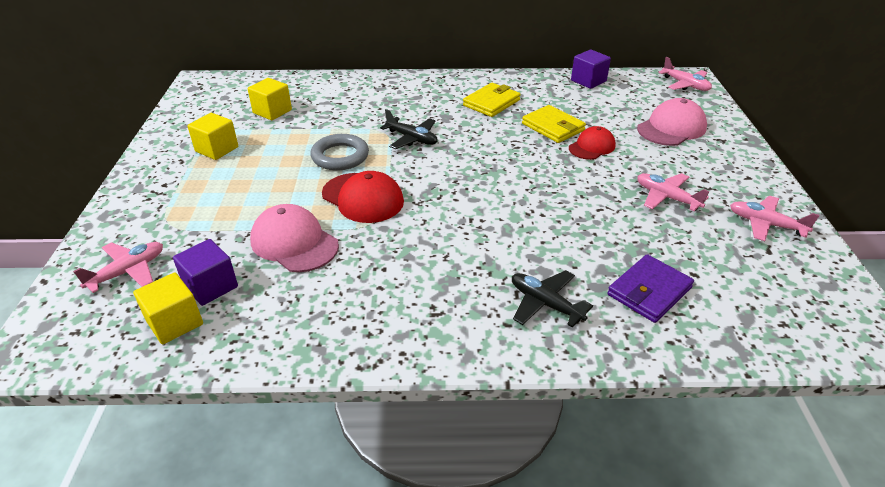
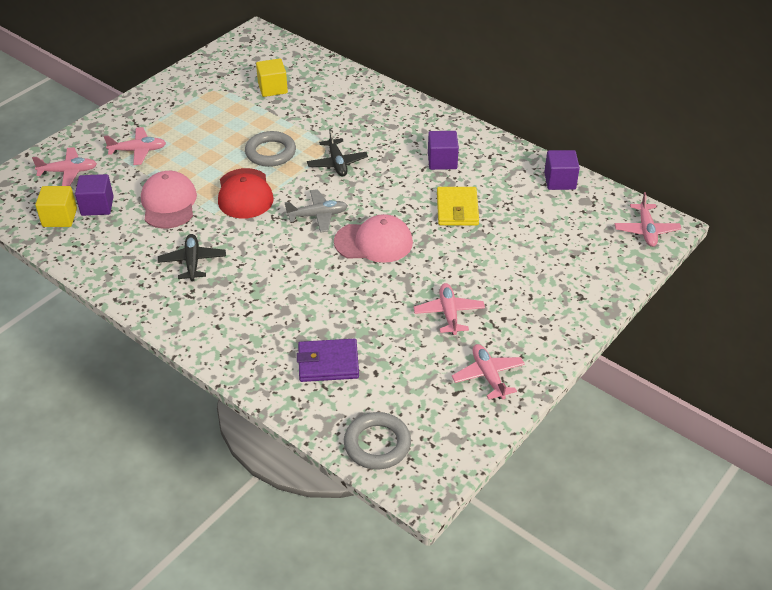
camera: 40 degrees right, 5 degrees up
(194, 214) = (138, 151): none -> pink plane
(217, 149) = (202, 105): yellow cube -> none
(455, 182) = (317, 215): none -> grey plane
(491, 103) = (442, 161): yellow wallet -> purple cube
(545, 304) = (255, 329): black plane -> black plane (192, 262)
(592, 147) = (460, 242): red cap -> none
(671, 128) = (555, 263): pink cap -> pink cap (374, 242)
(794, 332) = (377, 444): none -> grey ring

